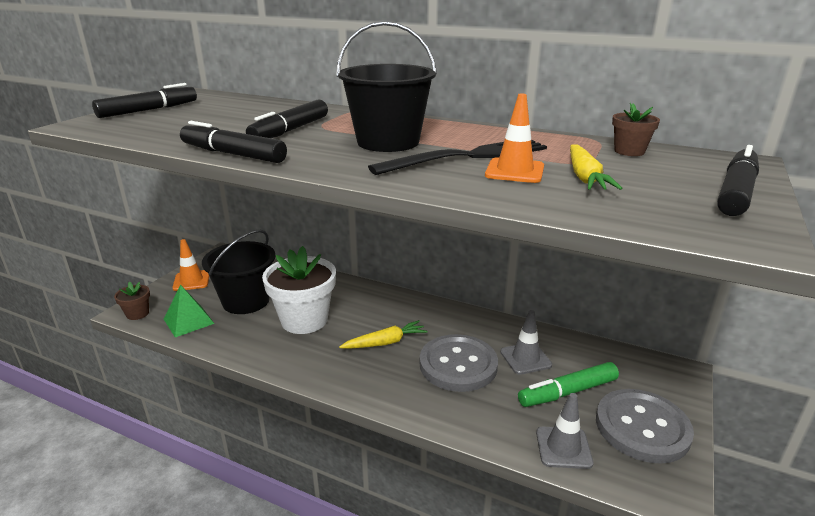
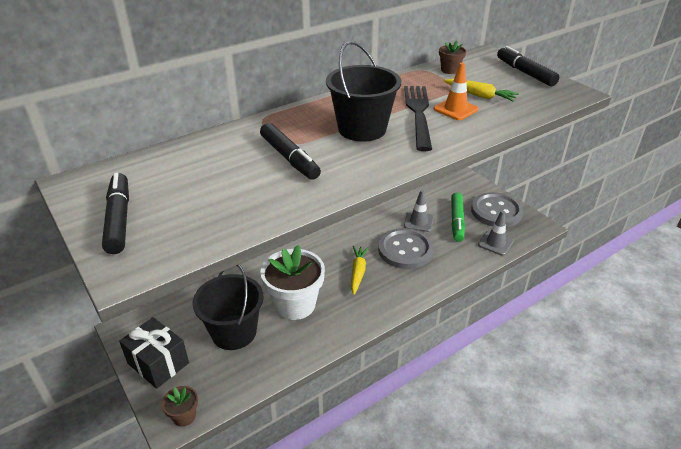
camera: 60 degrees left, 10 degrees up
(188, 321) = (232, 378): green pyramid -> none
(191, 281) = (158, 363): orange traffic cone -> black gift
(233, 154) = (330, 194): black marker -> none

